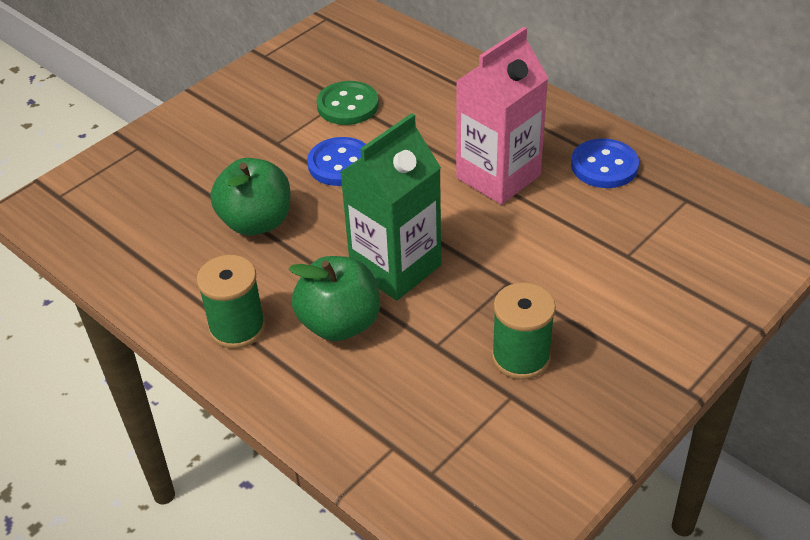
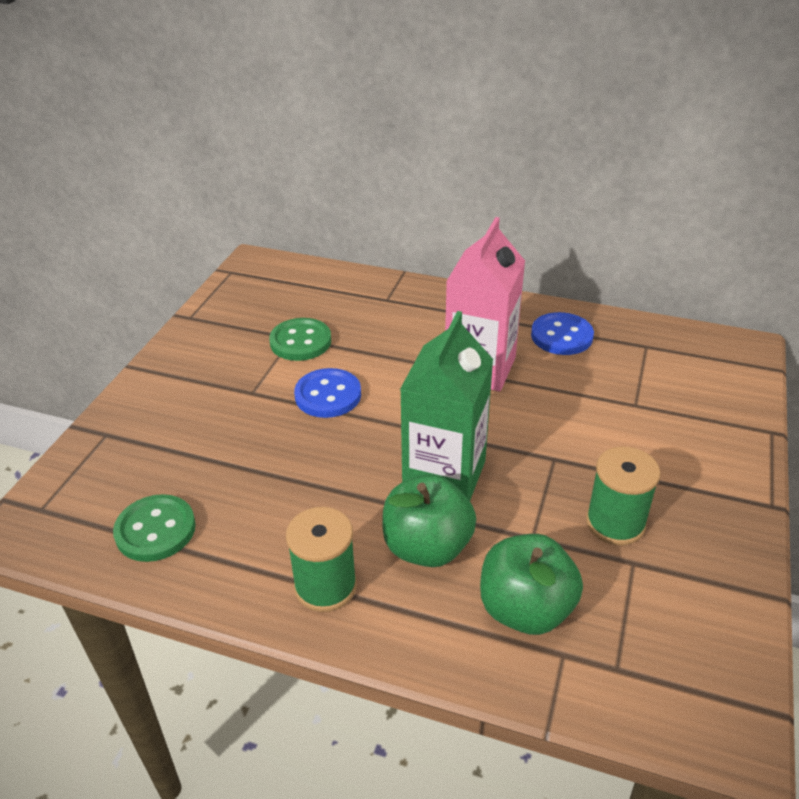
camera: 25 degrees left, 5 degrees down
(133, 240) = (155, 530): none -> green button
(256, 222) = (278, 473): green apple -> green apple (525, 609)

